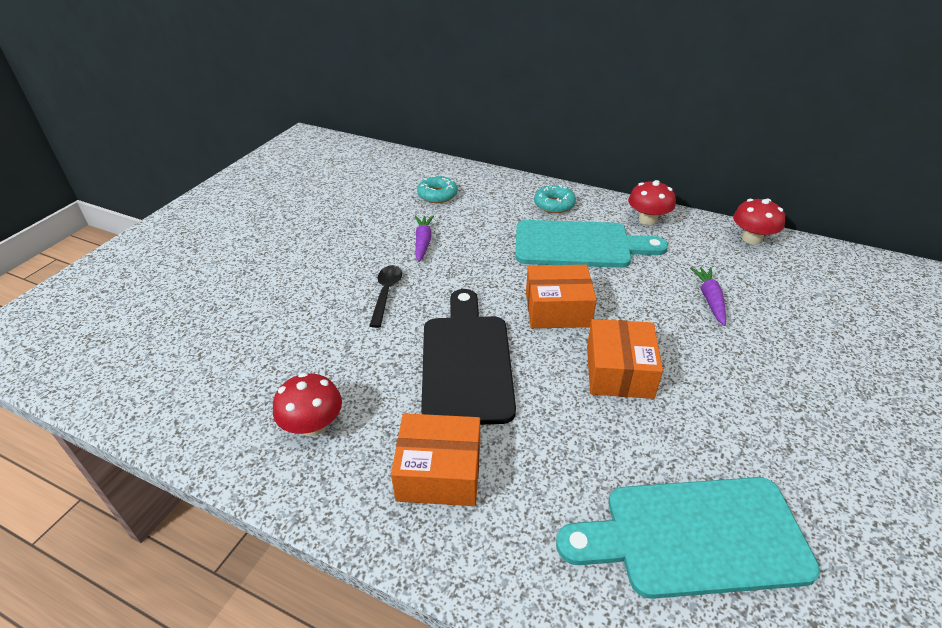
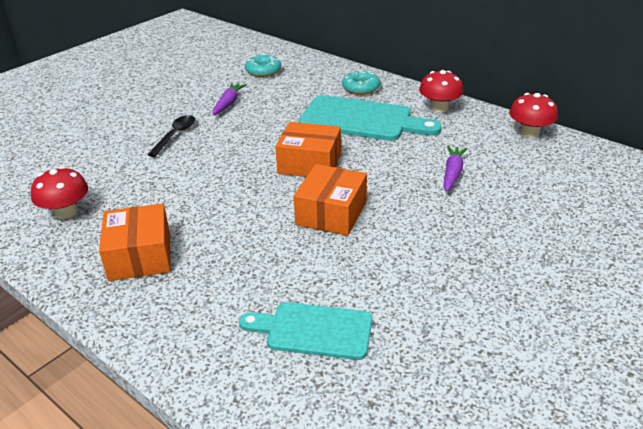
camera: 15 degrees right, 5 degrees down
(439, 472) = (140, 256): orange box -> orange box turned 60 degrees clockwise
(466, 361) = (209, 189): black cutting board -> none
(694, 536) = (313, 330): turquoise cutting board -> turquoise cutting board, size x0.63

